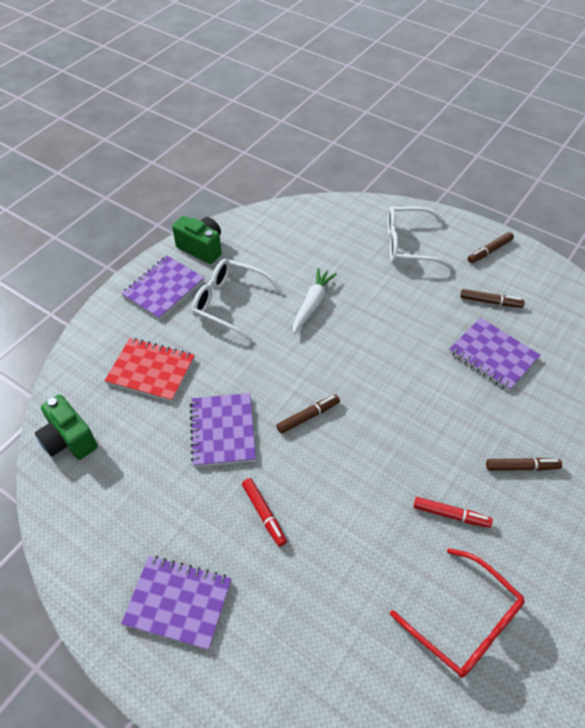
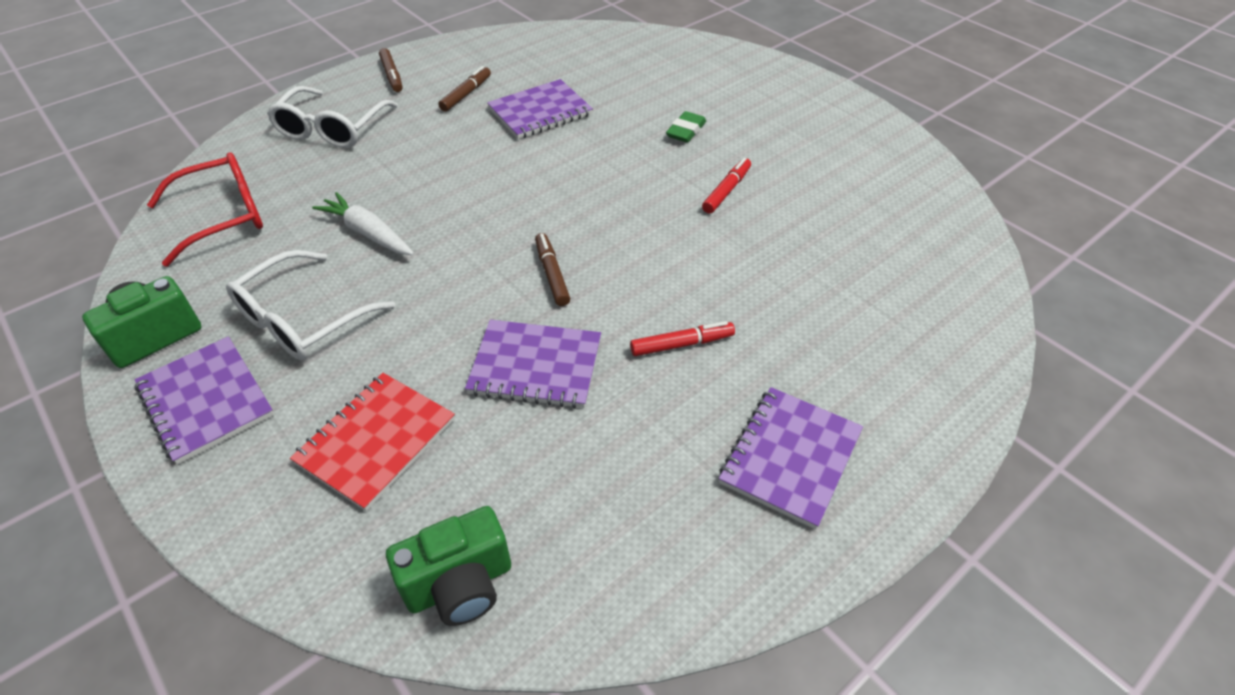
camera: 75 degrees left, 5 degrees down
(465, 622) = (846, 211): red glasses -> red glasses (223, 216)
(522, 467) = (686, 131): brown marker -> green eraser

